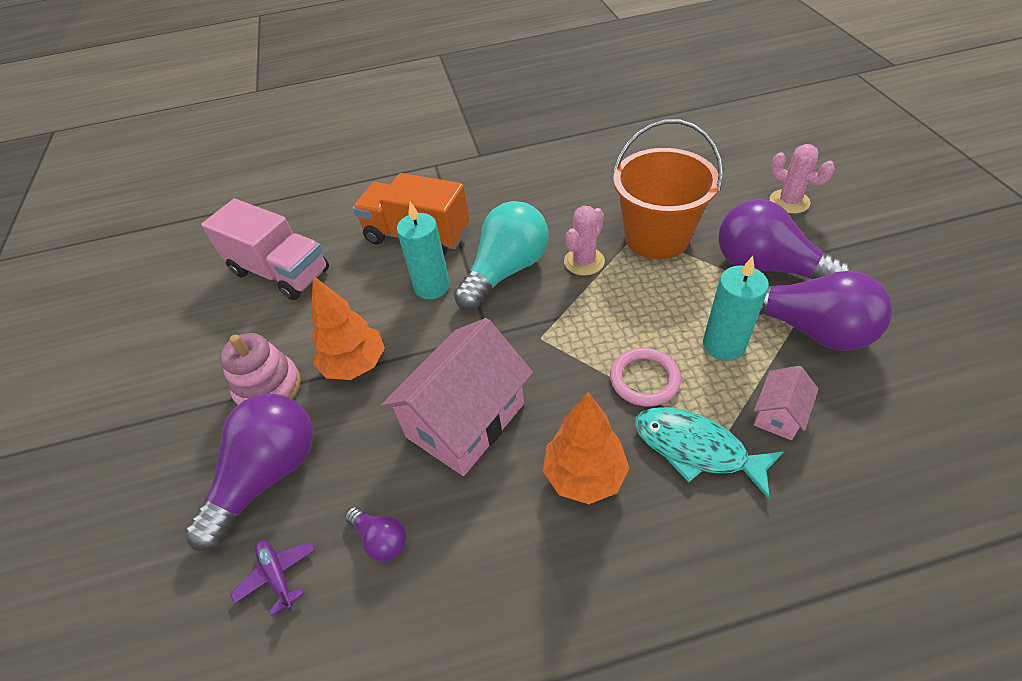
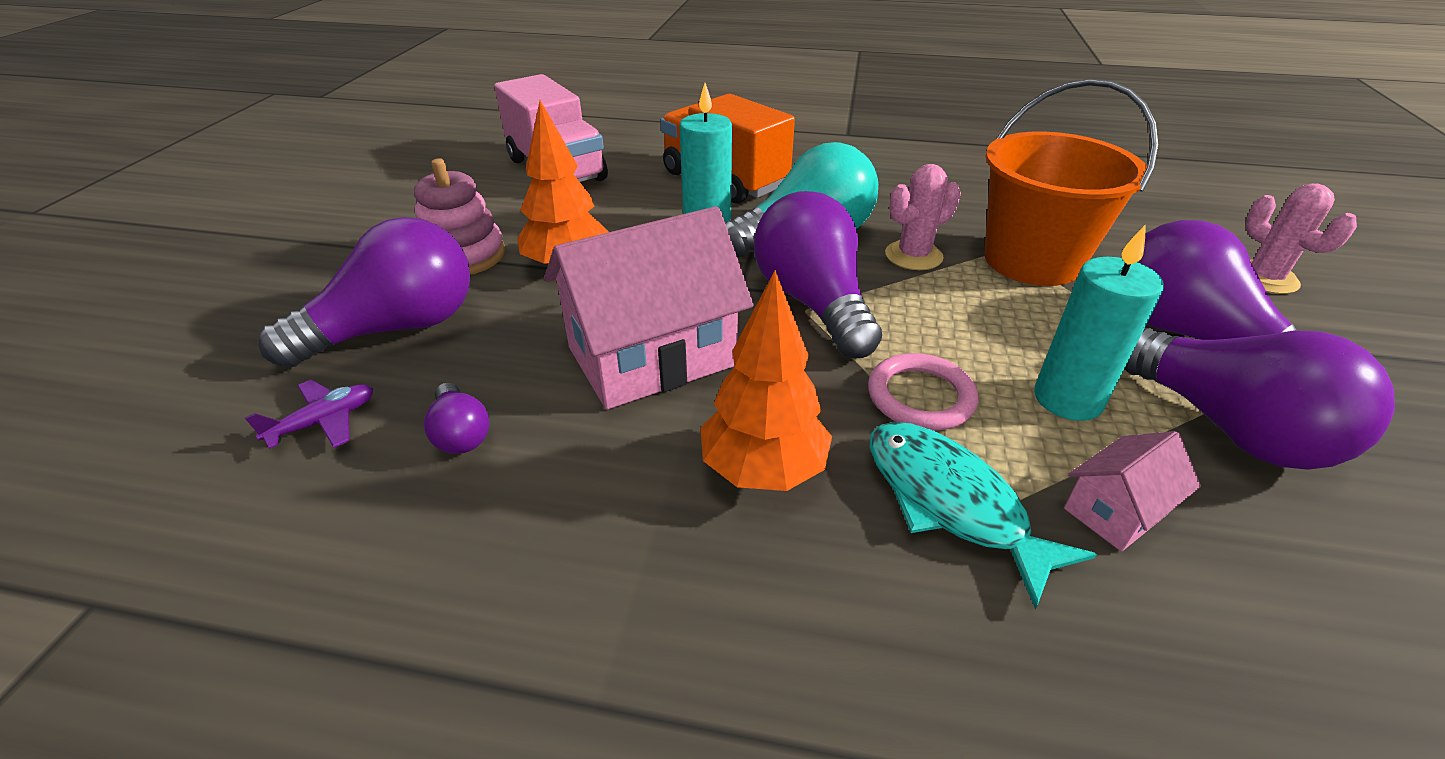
camera: 20 degrees right, 10 degrees down
(277, 575) = (324, 422): purple plane -> purple plane turned 60 degrees clockwise
(542, 329) = (813, 302): none -> purple light bulb

